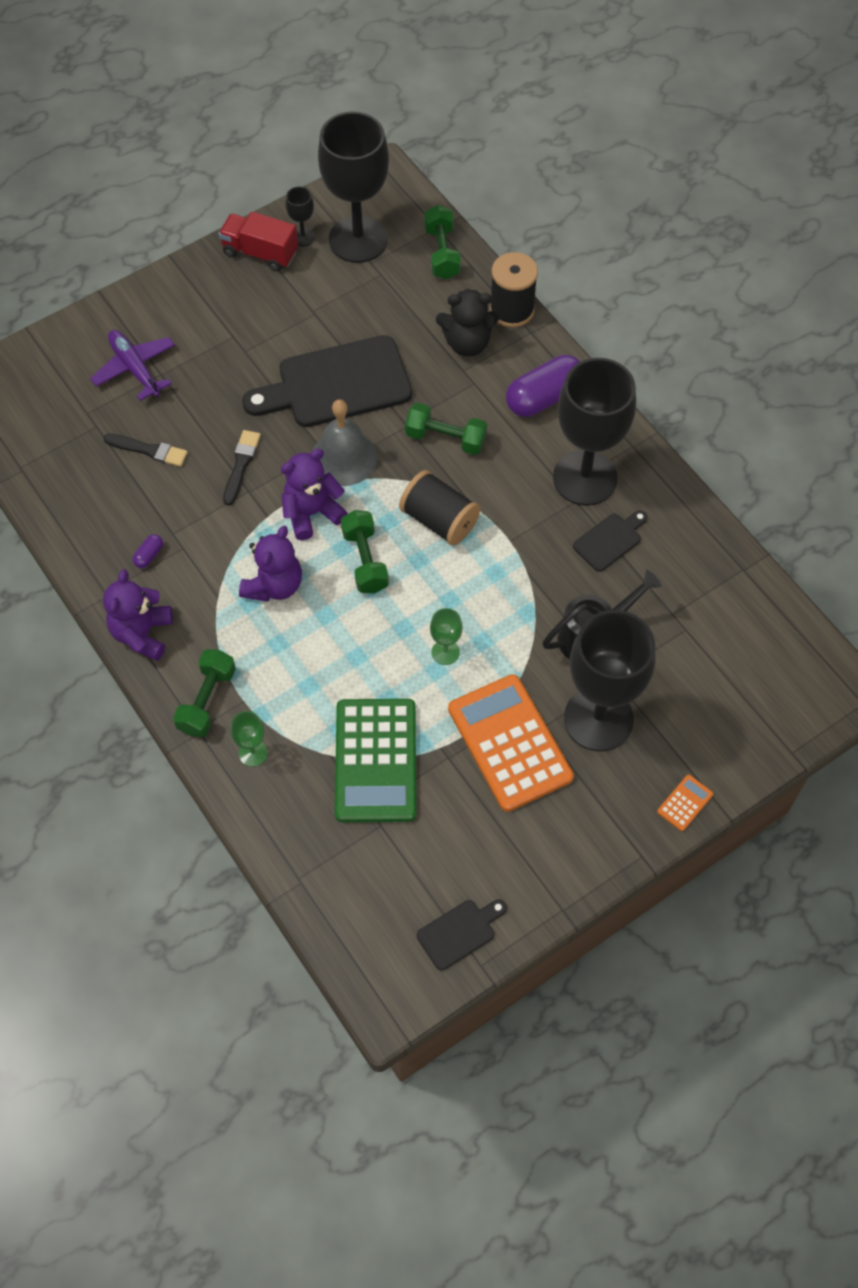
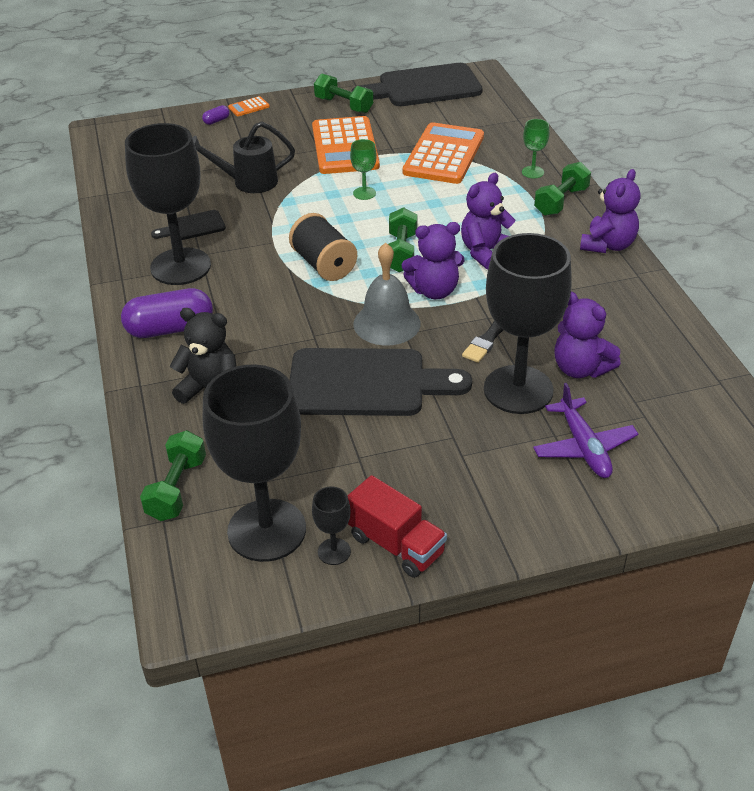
camera: 160 degrees left, 20 degrees down
(149, 450) = (580, 368): black brush -> purple teddy bear
(149, 555) = (594, 291): purple capsule -> purple capsule (216, 121)
(375, 761) = (444, 155): green calculator -> orange calculator
(445, 438) = (283, 318): green dumbbell -> green dumbbell (344, 105)
(459, 932) = (424, 87): black cutting board -> black cutting board, size x2.11
(511, 310) = (143, 410): black spool -> none
(598, 719) = (276, 146): black goblet -> black goblet (518, 390)

